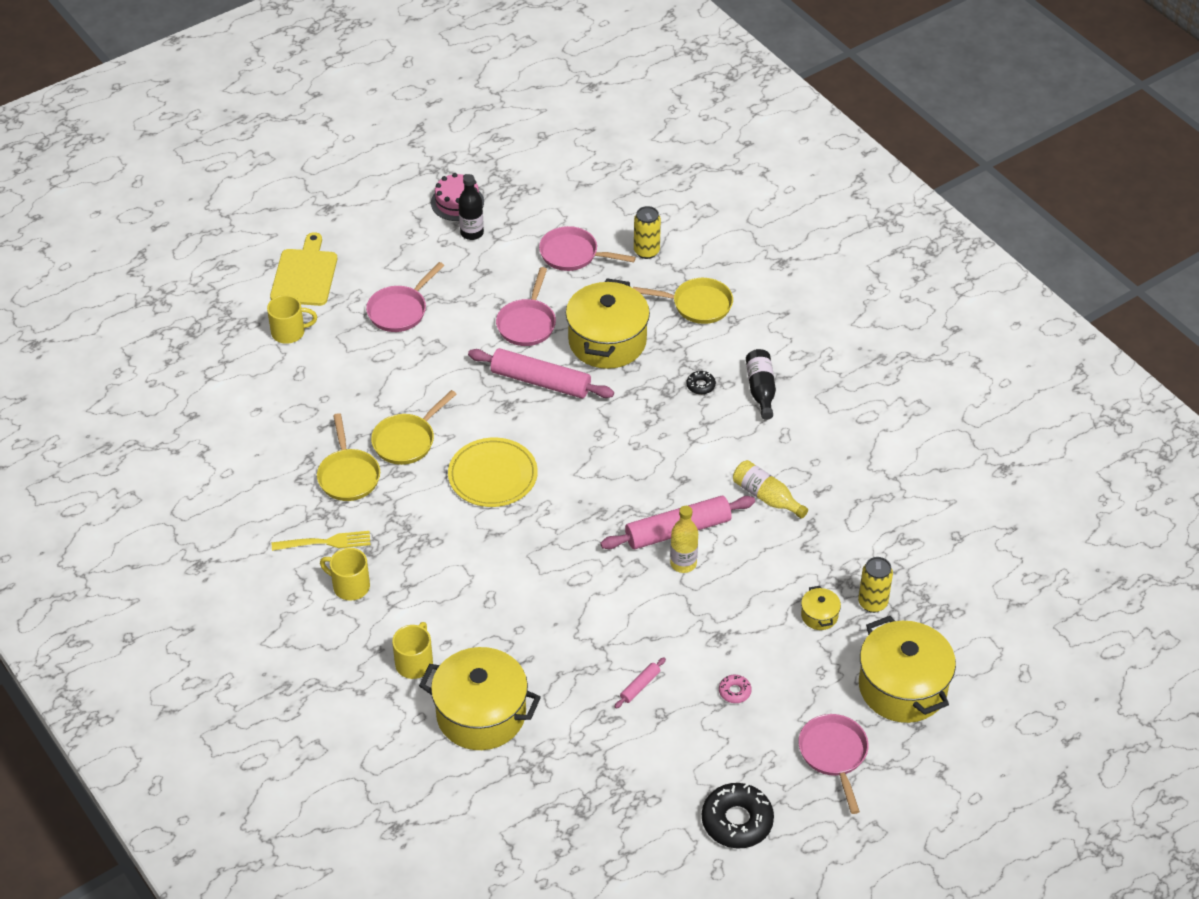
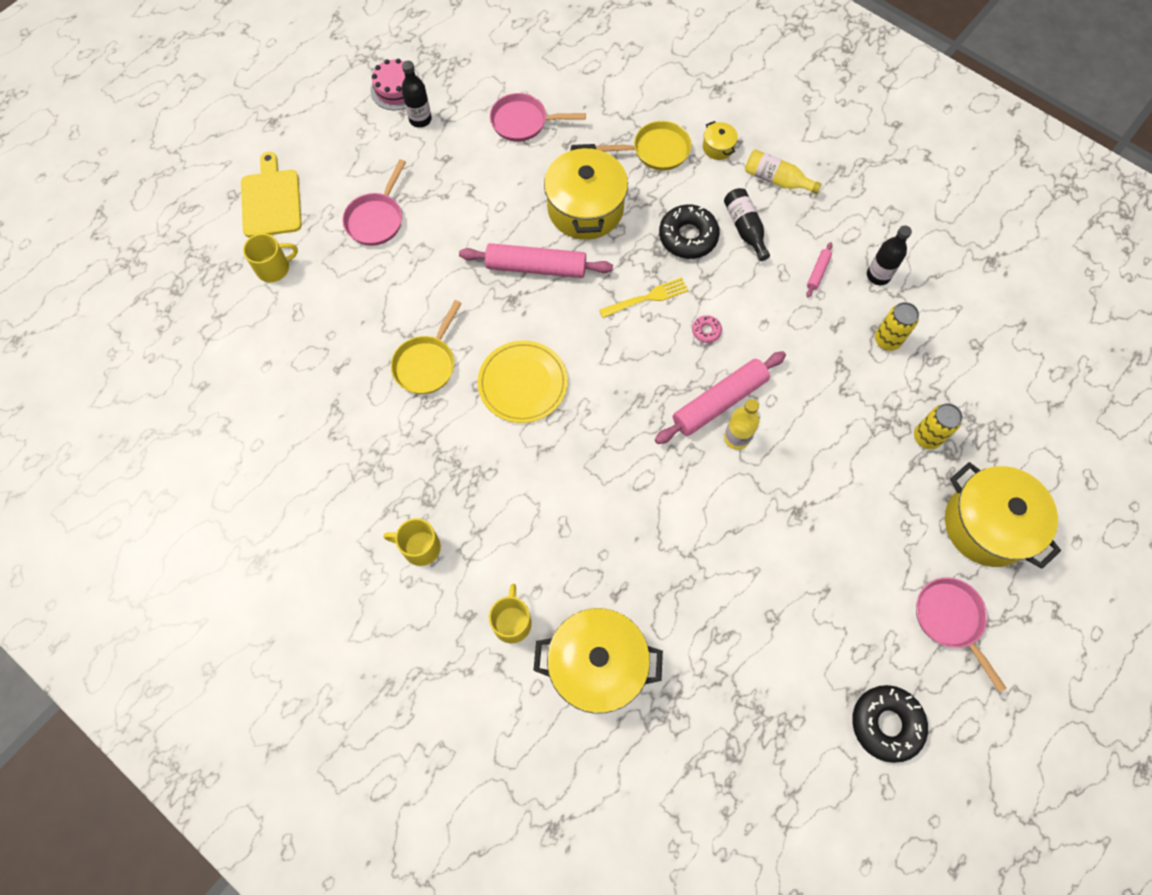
camera: 15 degrees left, 20 degrees up
(325, 542) = (380, 502): yellow fork -> yellow fork (647, 298)
(348, 475) = (380, 418): yellow pan -> none
(527, 323) = (503, 206): pink pan -> none
(640, 686) = (741, 590): pink rolling pin -> pink rolling pin (818, 272)
(646, 251) = (591, 104): yellow can -> yellow can (887, 340)
(700, 385) = (688, 237): black donut -> black donut, size x2.10
(734, 691) = (833, 572): pink donut -> pink donut (706, 331)
(766, 497) = (789, 344): yellow bottle -> yellow bottle (776, 180)
(819, 616) = (882, 464): yellow pot -> yellow pot (718, 147)
(880, 457) = (878, 275): none -> black bottle

